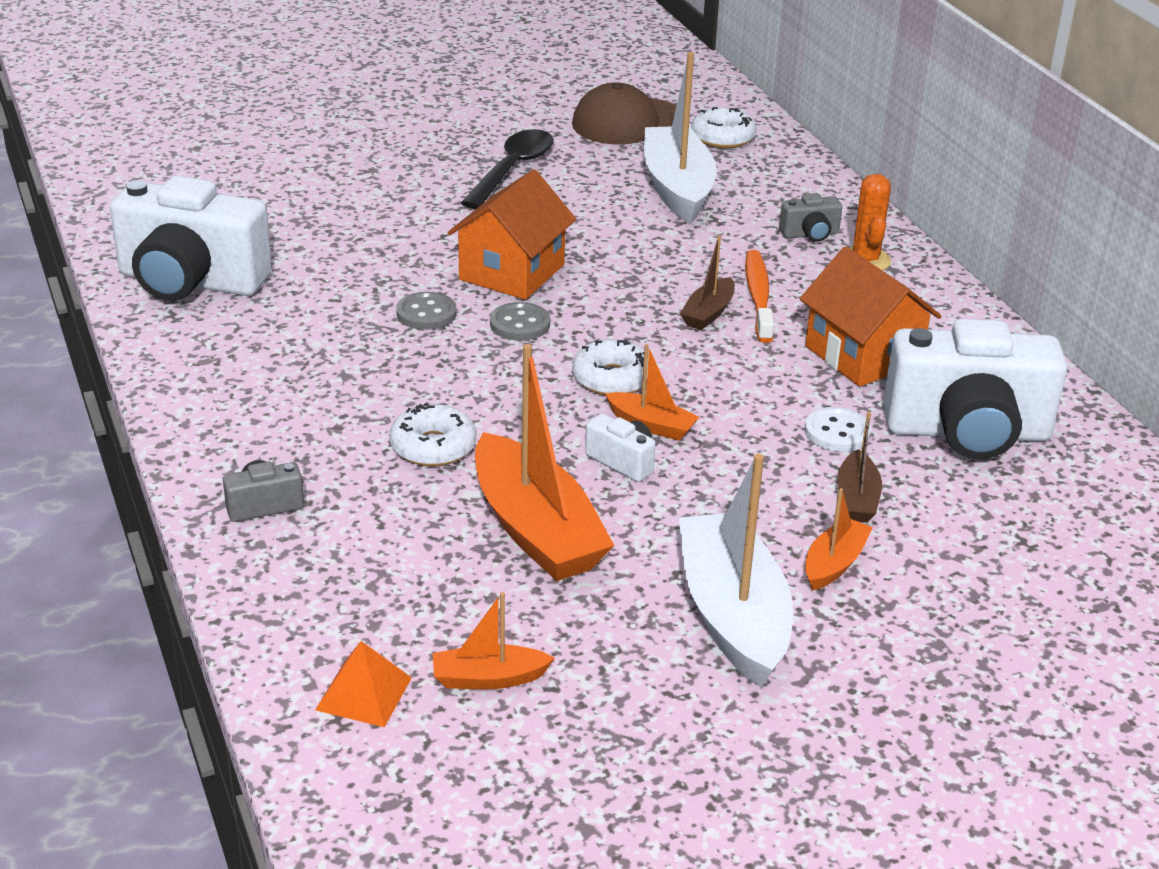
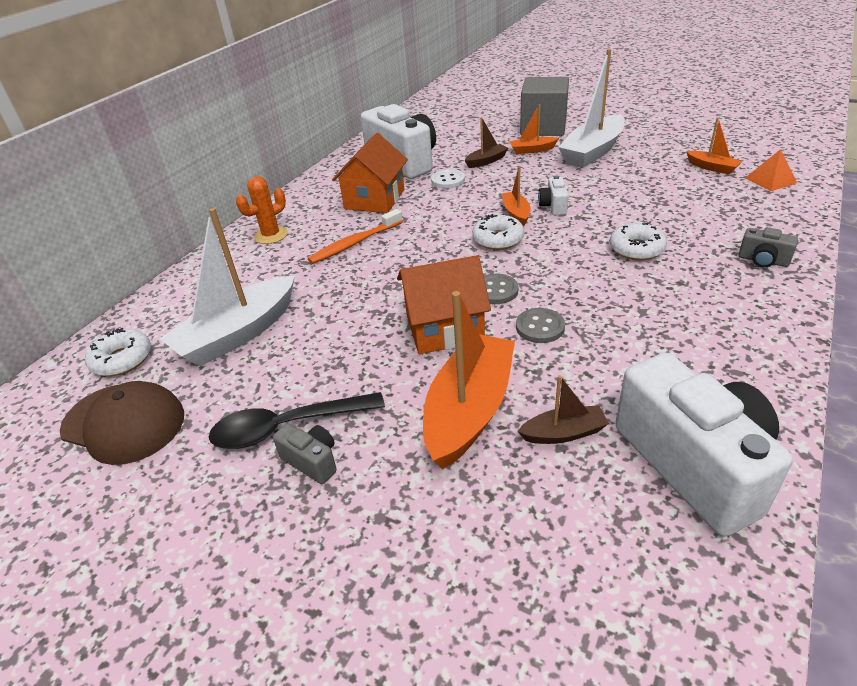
camera: 125 degrees left, 5 degrees up
(536, 529) = (630, 199): orange boat -> orange boat (469, 410)
(708, 313) = (393, 247): brown boat -> brown boat (563, 433)
(810, 234) = (257, 261): grey camera -> grey camera (312, 461)
(920, 642) = (543, 127): none -> grey cube

